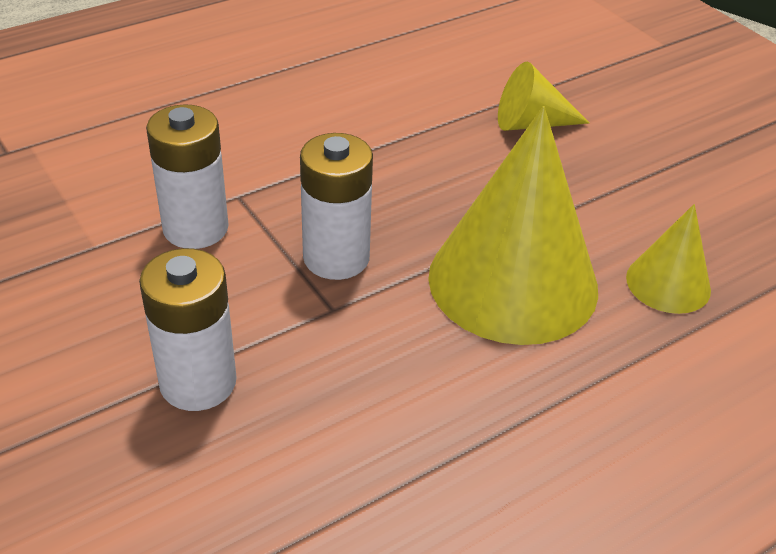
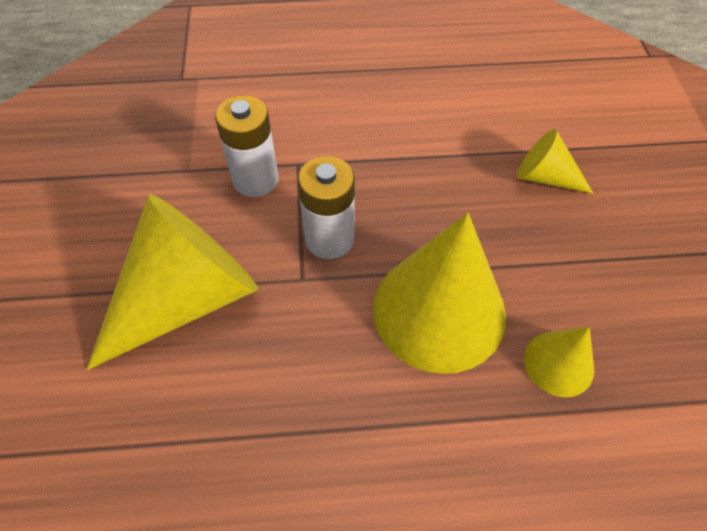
camera: 30 degrees right, 15 degrees up
(198, 382) = (186, 298): white battery -> yellow cone

